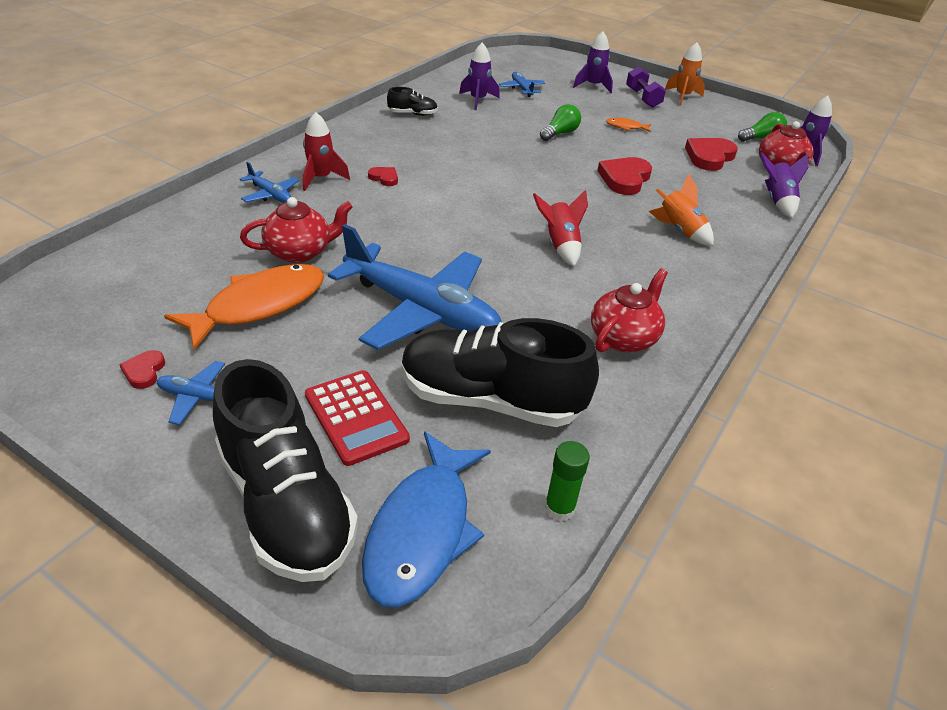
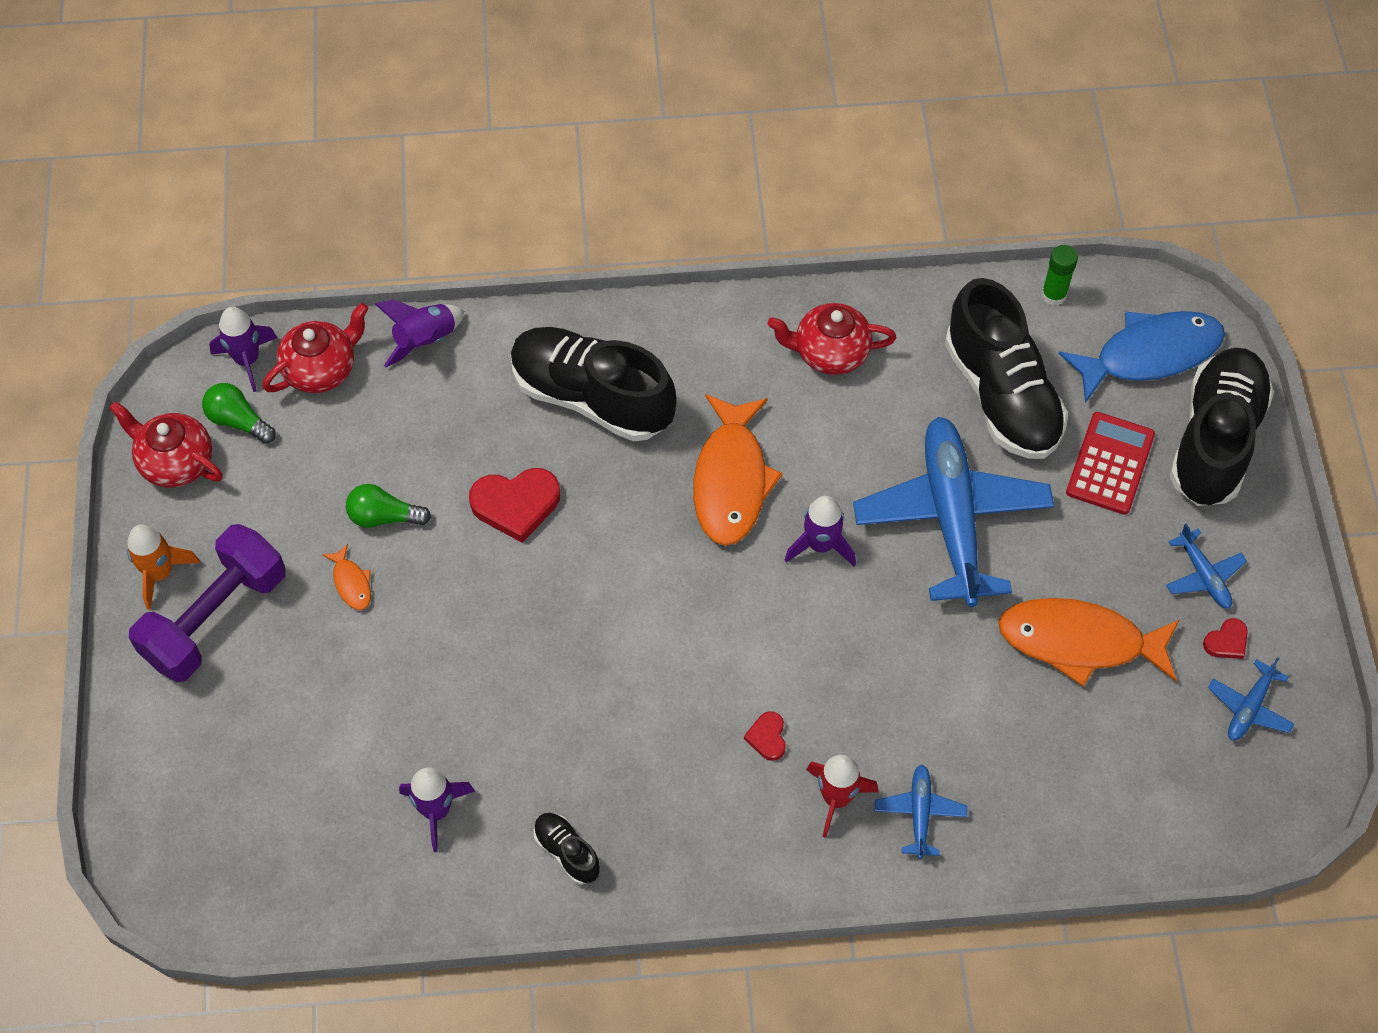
camera: 125 degrees left, 20 degrees up
(300, 252) = (979, 686): red teapot -> red teapot (175, 462)
(521, 89) = (335, 787): blue plane -> blue plane (1249, 708)
(560, 133) = (451, 643): green light bulb -> green light bulb (384, 517)
(560, 245) = (731, 480): red rocket -> orange fish
(593, 86) = (227, 705): purple rocket -> purple rocket (820, 545)
(643, 98) = (215, 618): purple dumbbell -> purple dumbbell, size x1.74
(679, 231) = (591, 397): orange rocket -> black shoe
(709, 157) = (360, 451): red heart -> none

